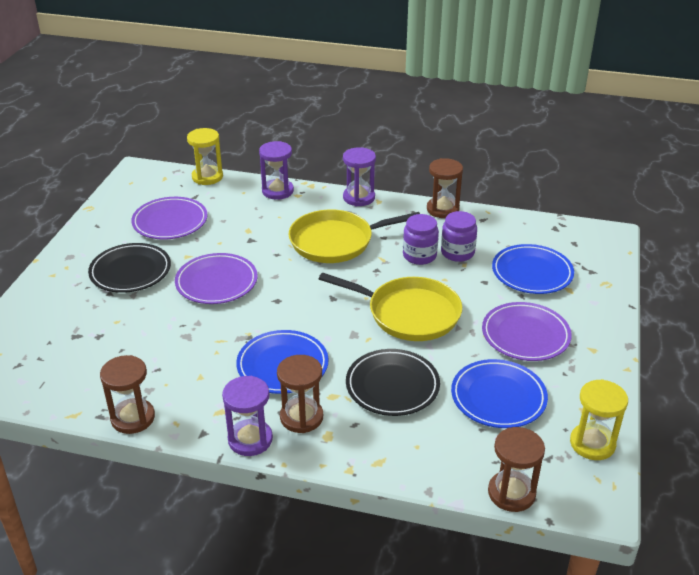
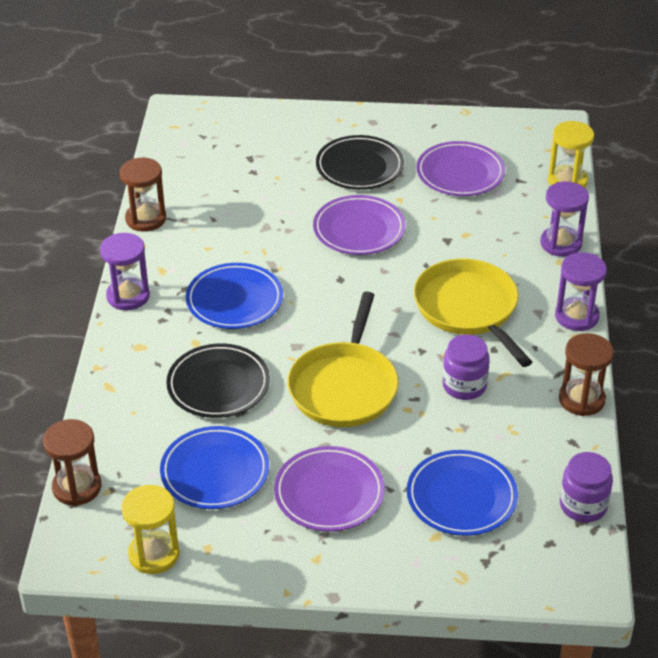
camera: 80 degrees right, 5 degrees up
(301, 417) = (162, 325): brown hourglass -> none
(457, 253) = (483, 421): purple jar -> purple jar (583, 505)

